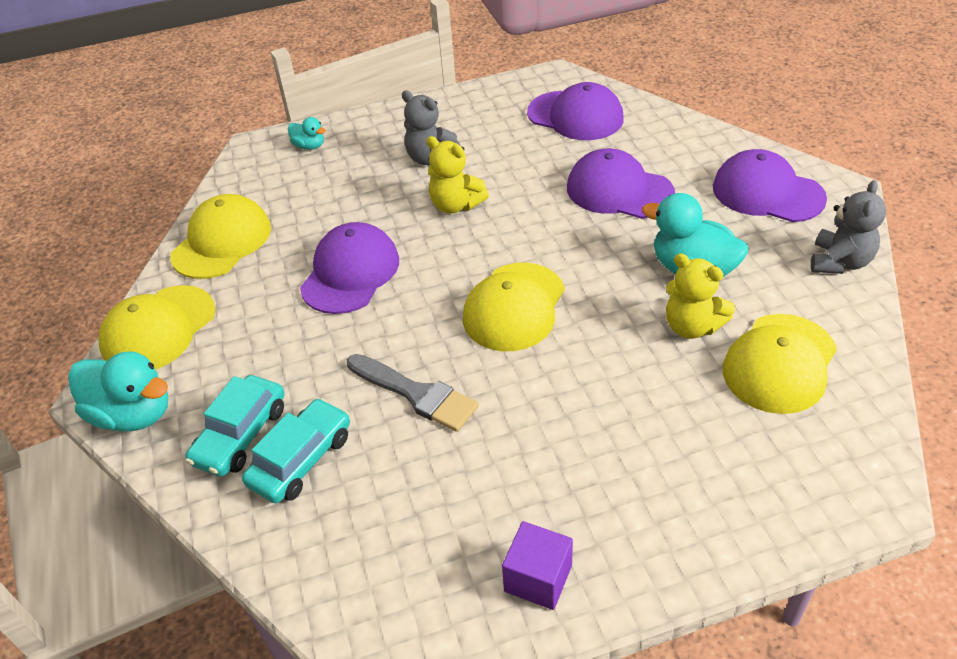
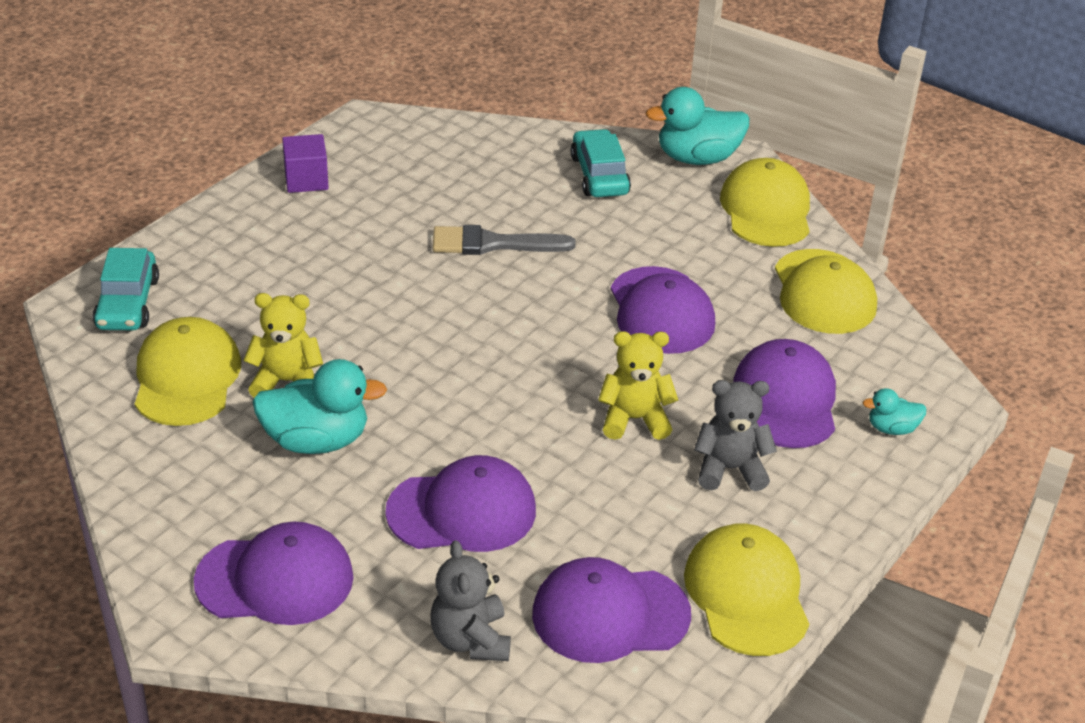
camera: 140 degrees right, 5 degrees down
(301, 459) = (536, 178): turquoise car -> turquoise car (127, 303)
(347, 183) = (785, 399): none -> purple cap
(514, 307) = (472, 338): yellow cap -> yellow cap (746, 594)
(839, 262) = (155, 510): grey teddy bear -> grey teddy bear (470, 639)

